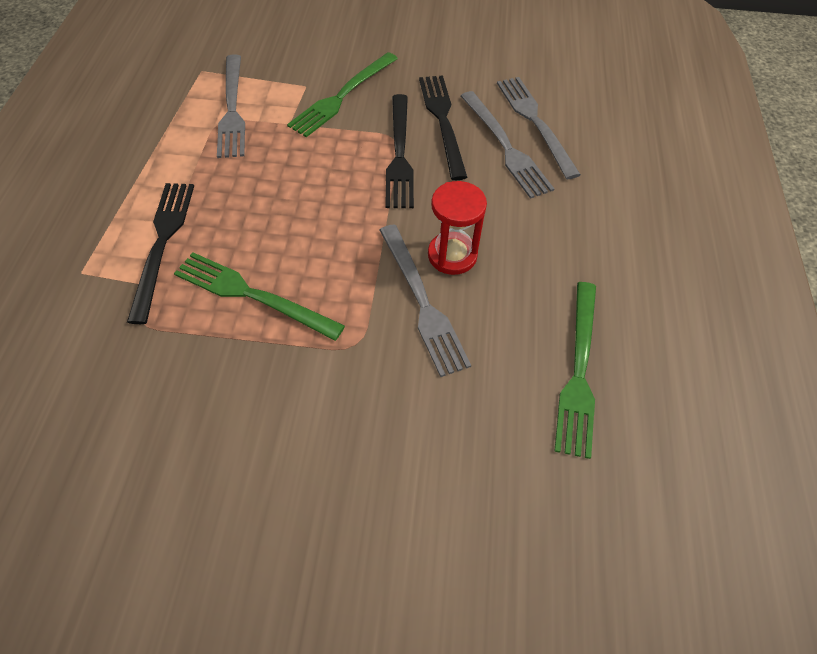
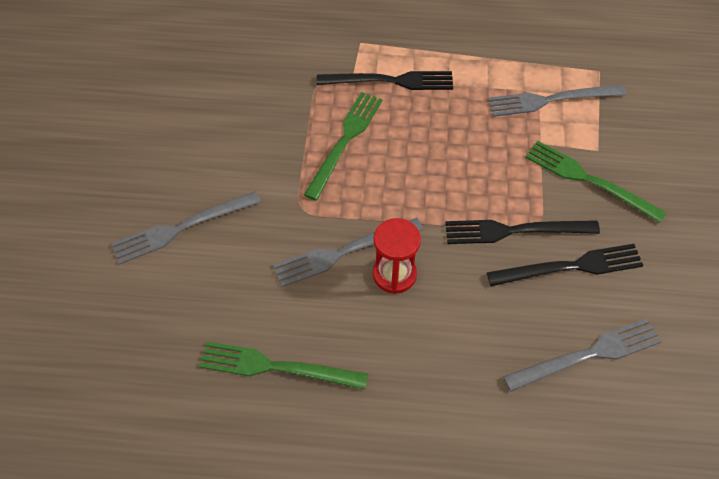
camera: 90 degrees right, 0 degrees up
(505, 147) = (543, 323): grey fork -> grey fork (182, 228)

